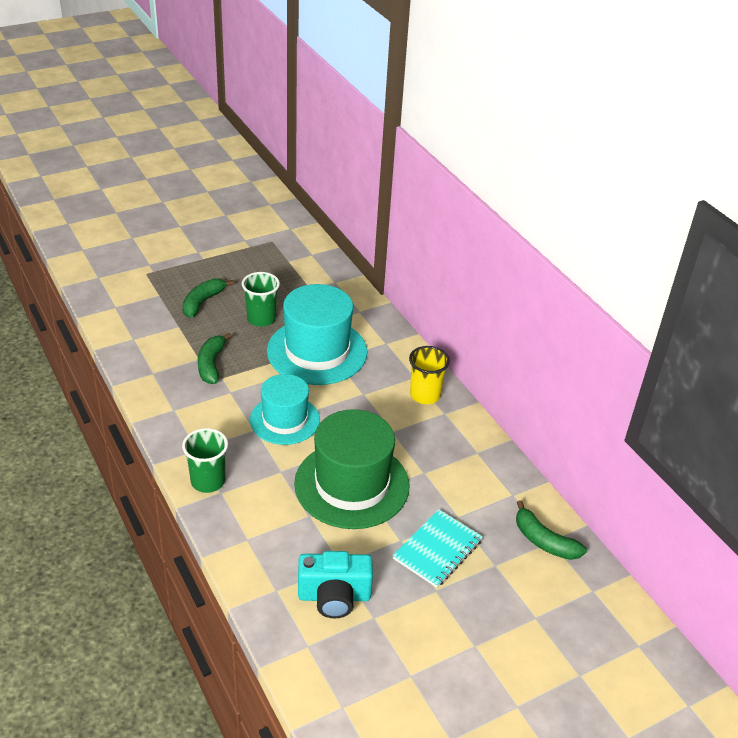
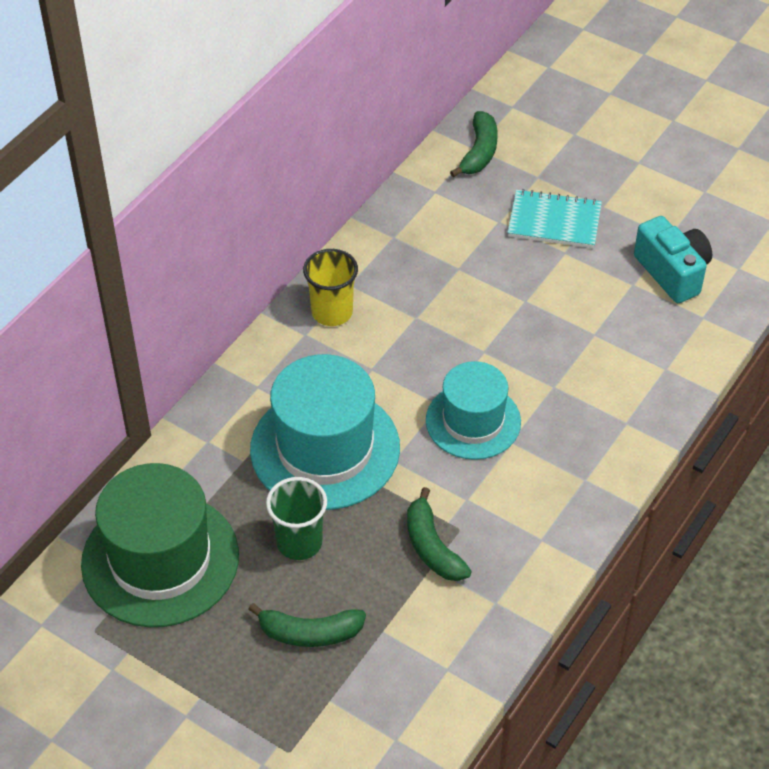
camera: 115 degrees left, 10 degrees up
(208, 481) = (621, 442): green cup -> none
(211, 364) = (432, 547): green banana -> green banana turned 90 degrees clockwise
(351, 484) = (524, 318): green hat -> green hat (160, 559)

